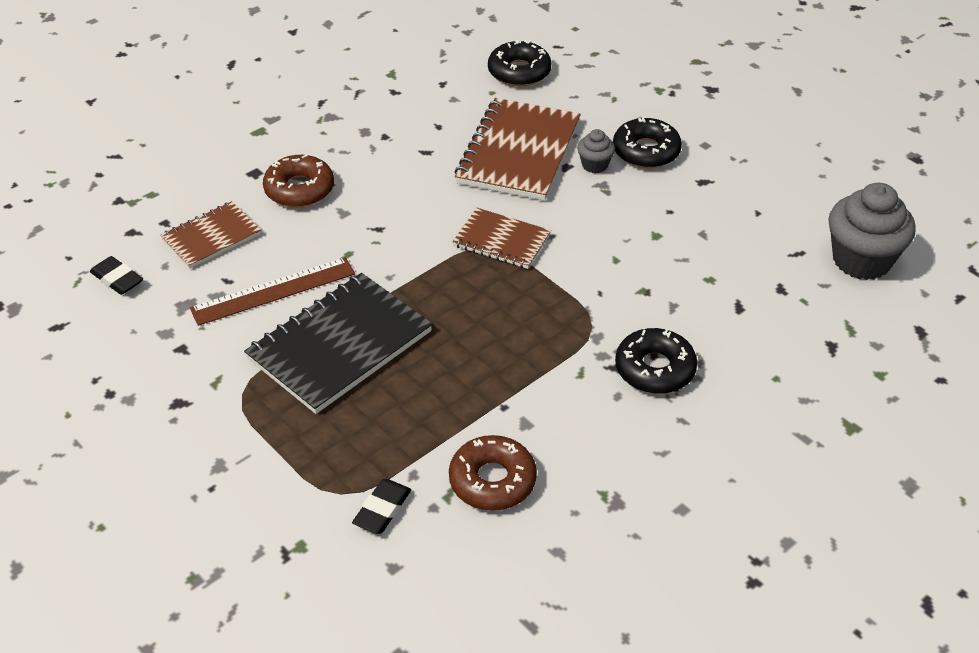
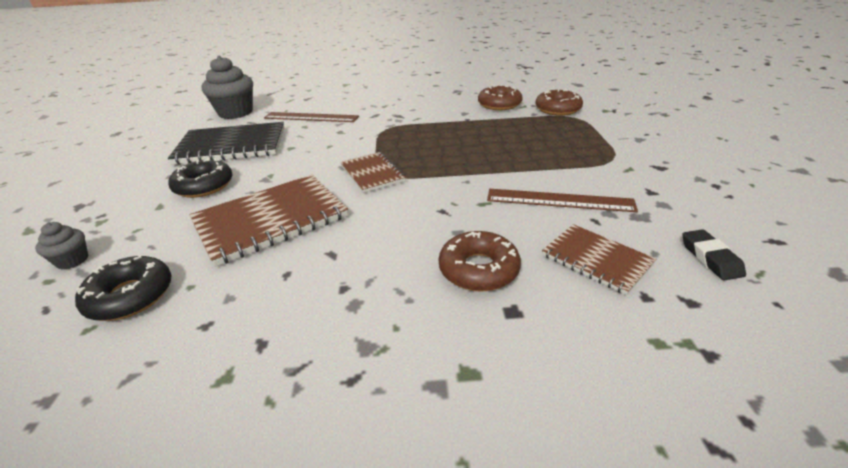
camera: 140 degrees left, 10 degrees down
(211, 237) = (596, 260): brown notebook -> brown notebook turned 45 degrees clockwise
(340, 345) = (532, 160): black notebook -> black notebook (232, 146)
(382, 510) = (558, 109): black eraser -> brown donut
(594, 165) = (246, 191): grey cupcake -> grey cupcake (72, 260)
(655, 369) = (384, 111): black donut -> none
(736, 301) = (311, 117): none -> brown ruler

